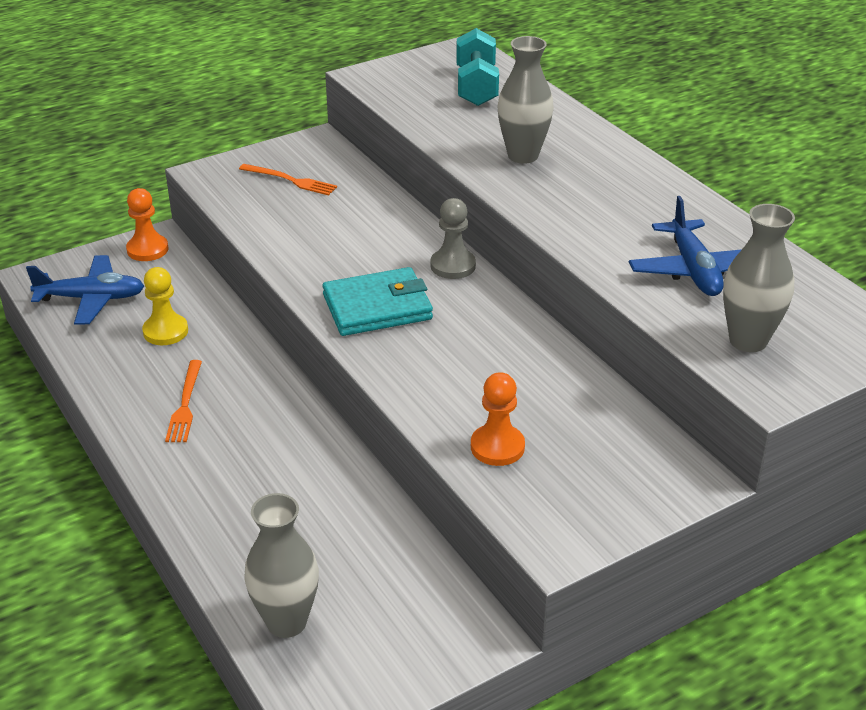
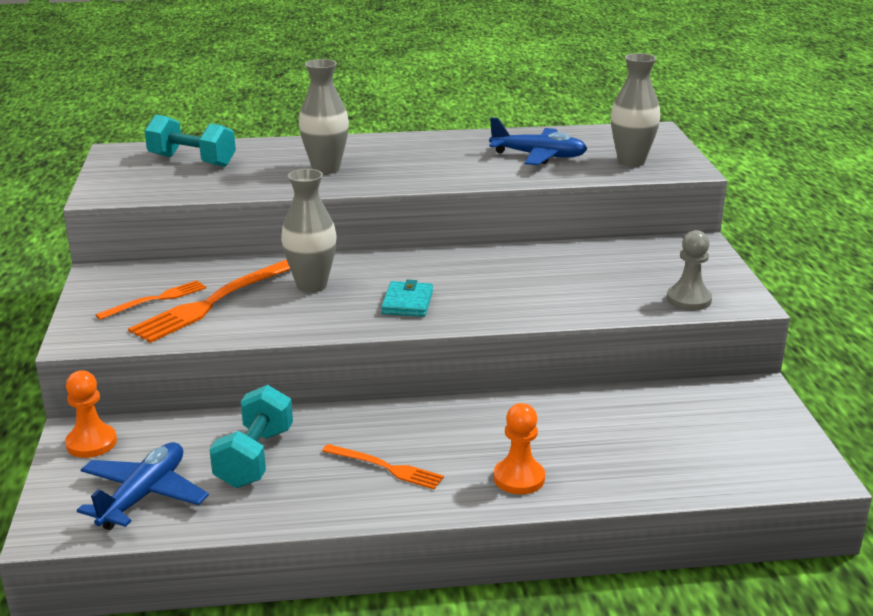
camera: 65 degrees left, 10 degrees down
(165, 331) = (255, 458): yellow pawn -> turquoise dumbbell
(286, 622) = (709, 469): grey vase -> grey vase (311, 285)
(306, 208) = (214, 302): none -> orange fork
(377, 307) = (407, 302): turquoise wallet -> turquoise wallet, size x0.63
(453, 266) = (379, 261): grey pawn -> grey pawn (688, 299)
(497, 447) = (626, 296): orange pawn -> orange pawn (519, 478)

